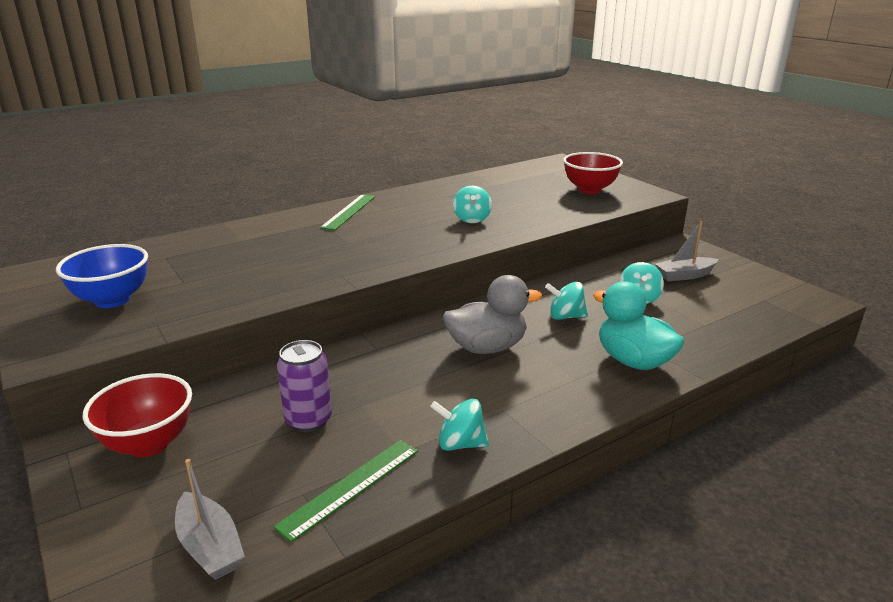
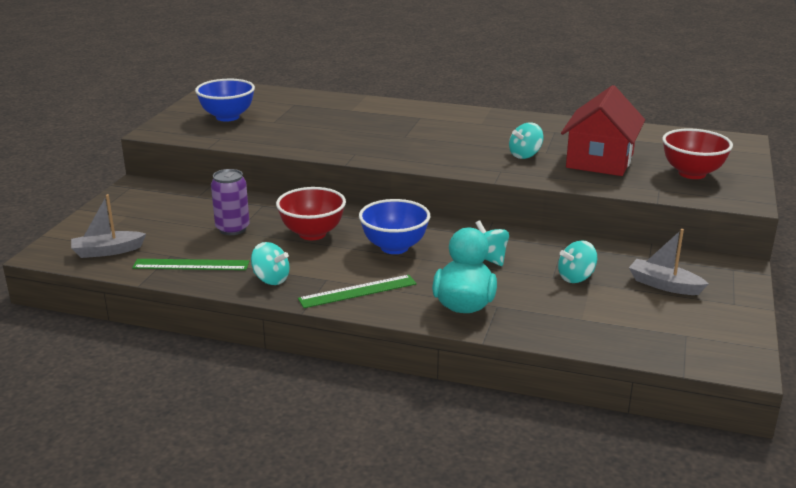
camera: 50 degrees right, 0 degrees up
(149, 444) = (159, 201): red bowl -> red bowl (312, 234)
(210, 546) = (107, 251): grey boat -> grey boat turned 60 degrees clockwise
(349, 211) = (455, 117): green ruler -> green ruler (358, 291)
(460, 444) = (271, 279): turquoise spinning top -> turquoise spinning top turned 150 degrees clockwise
(487, 347) = (394, 247): grey duck -> blue bowl
(524, 203) = (599, 161): none -> red house

